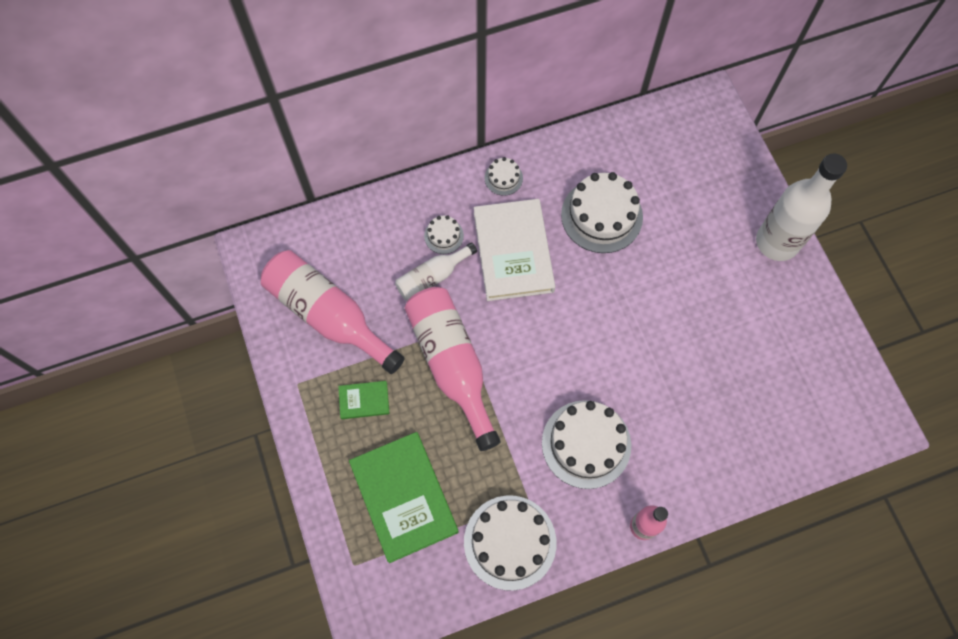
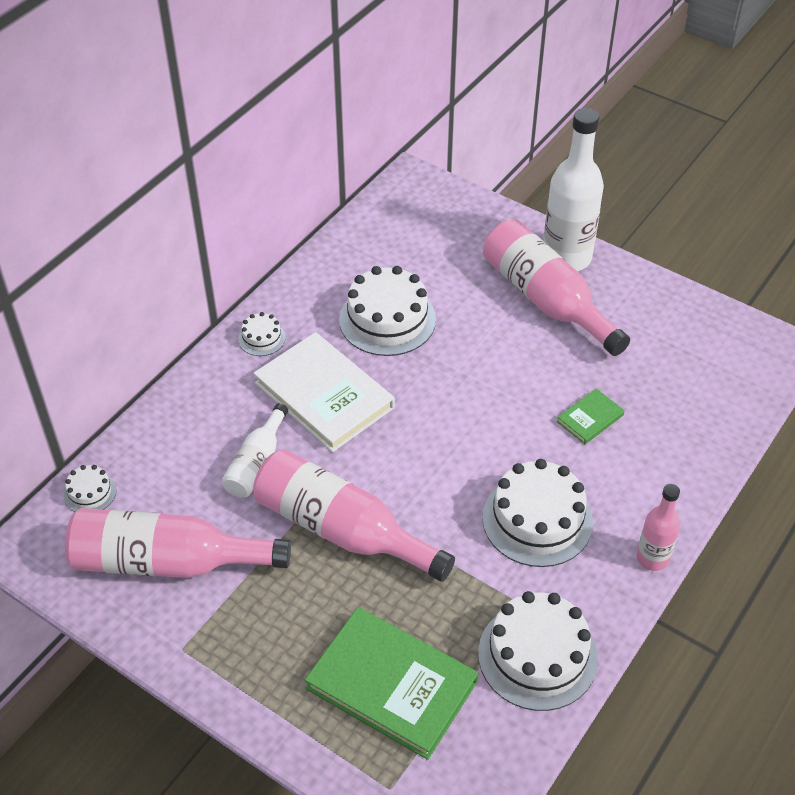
camera: 35 degrees left, 20 degrees down
(364, 400) = (272, 619): green book -> green book (590, 418)
(444, 236) = (239, 420): white cake -> white cake (90, 493)
(732, 270) = (546, 300): none -> pink bottle

